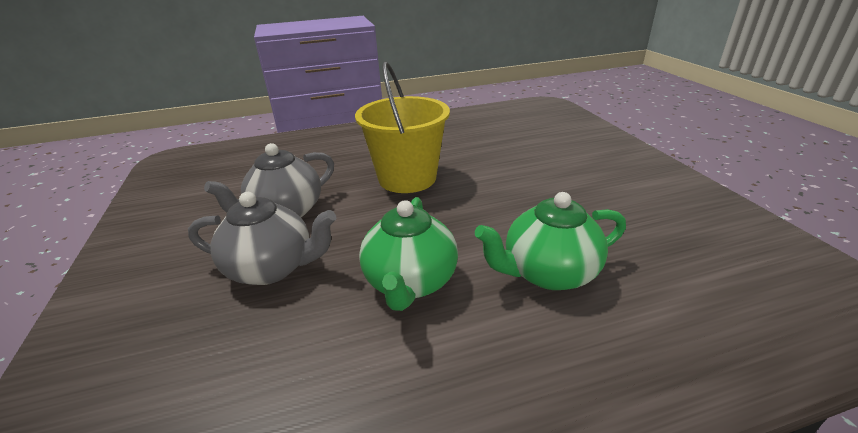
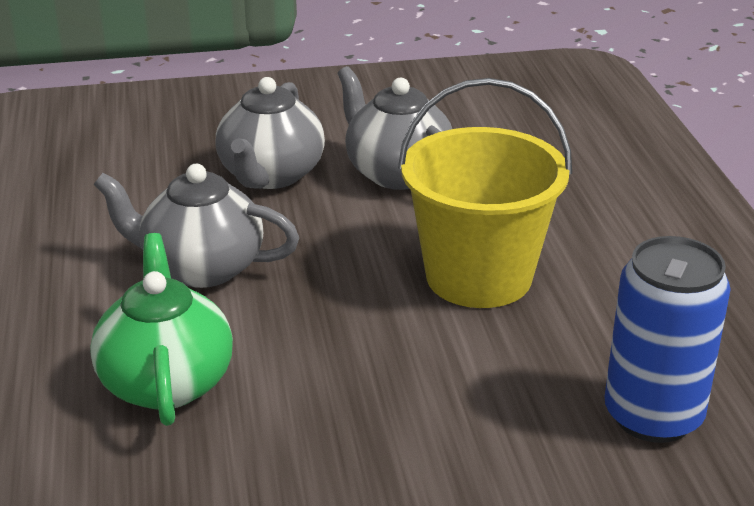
camera: 95 degrees right, 0 degrees up
(410, 282) = (201, 268): green teapot -> grey teapot
(500, 139) = (653, 416): none -> blue can

